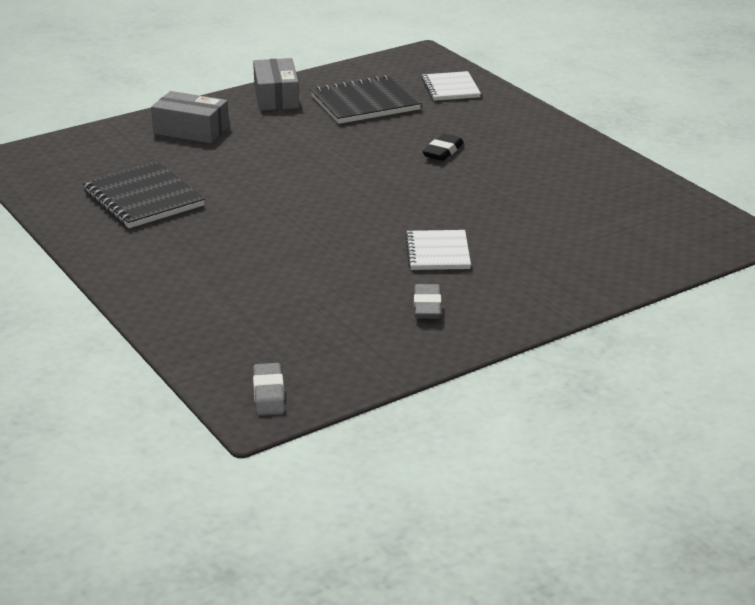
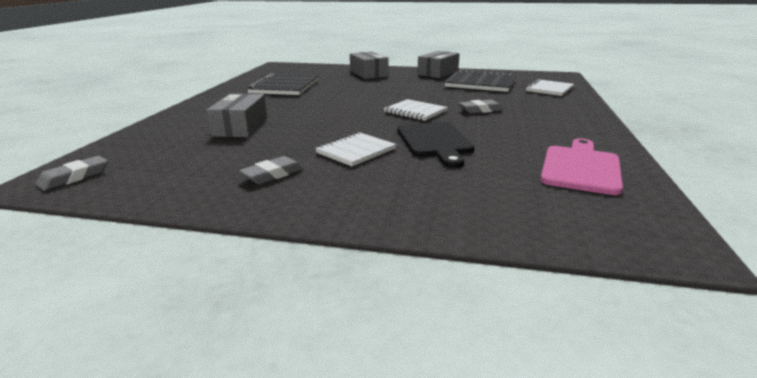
camera: 45 degrees right, 5 degrees down
(263, 277) = (240, 127): none -> grey box
(387, 179) = (415, 112): none -> white notebook
(443, 151) = (480, 110): black eraser -> grey eraser
(479, 212) = (435, 142): none -> black cutting board
(622, 193) = (580, 168): none -> pink cutting board

